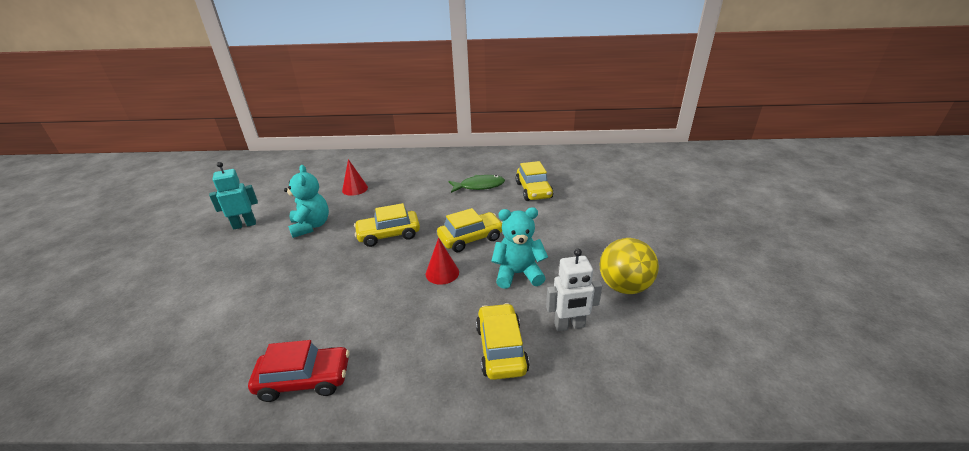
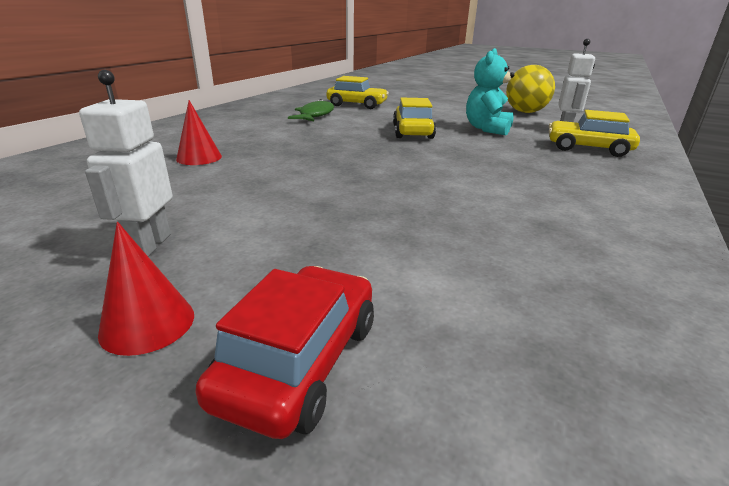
camera: 65 degrees left, 5 degrees down
(244, 225) = (149, 245): turquoise robot -> white robot
(304, 379) = (626, 225): red car -> red car (299, 361)
(311, 226) = (261, 192): turquoise teddy bear -> none
(389, 235) = (358, 157): yellow car -> none
(442, 273) = (463, 148): red cone -> red cone (147, 323)

